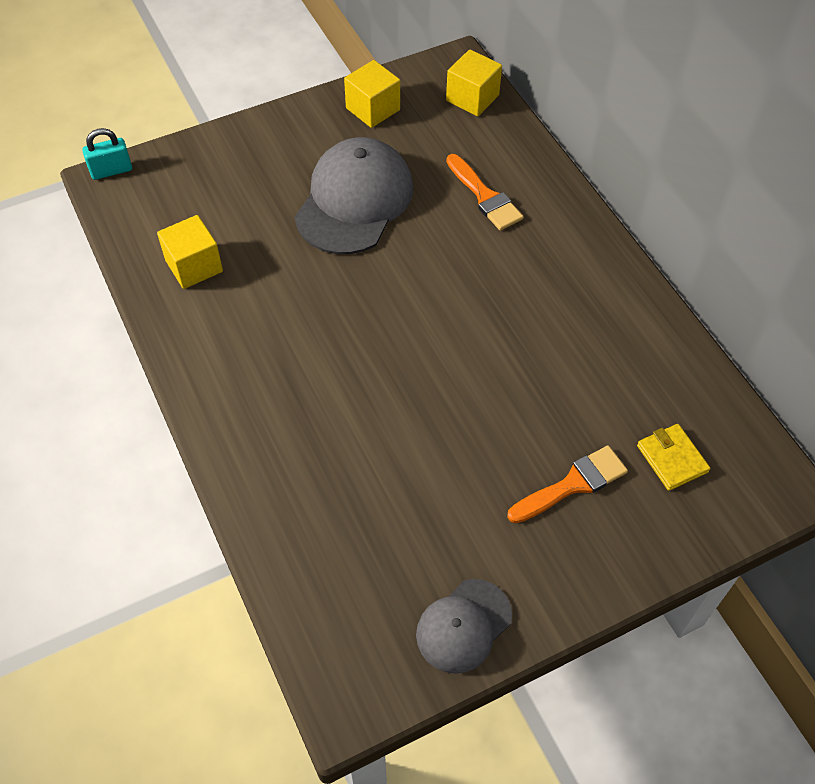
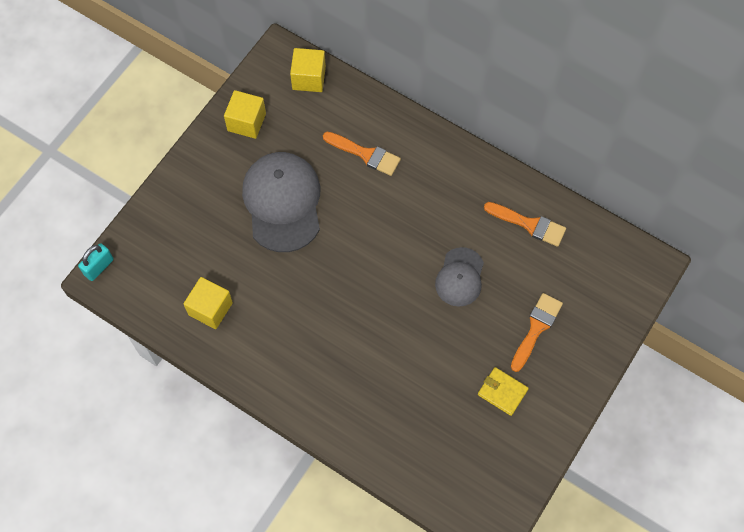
camera: 30 degrees left, 10 degrees up
(463, 626) = (527, 449): grey cap -> grey cap (460, 277)
(640, 361) = (529, 224): none -> orange brush
(672, 459) = (582, 280): yellow wallet -> yellow wallet (502, 392)

